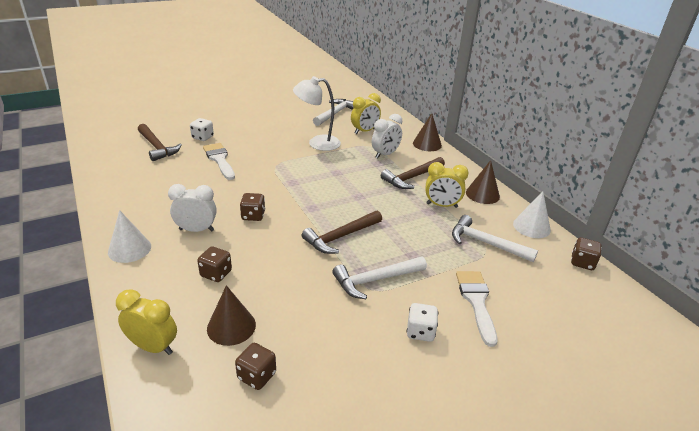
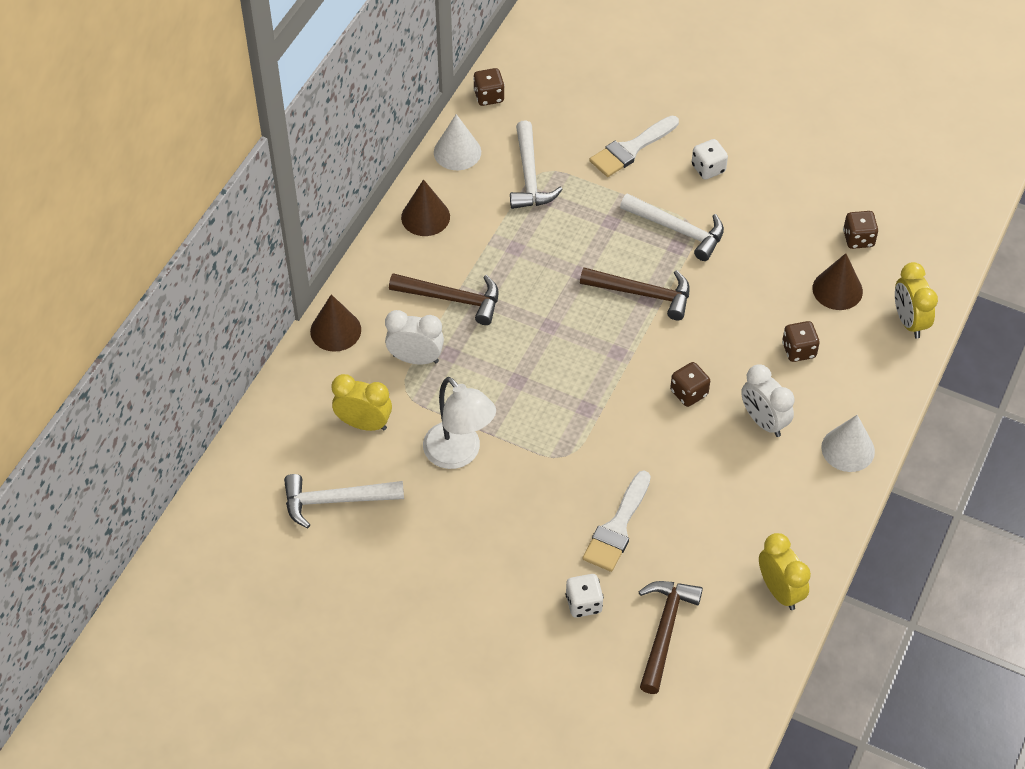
camera: 125 degrees left, 20 degrees up
(441, 205) = (490, 242): yellow clock -> yellow clock (780, 591)

